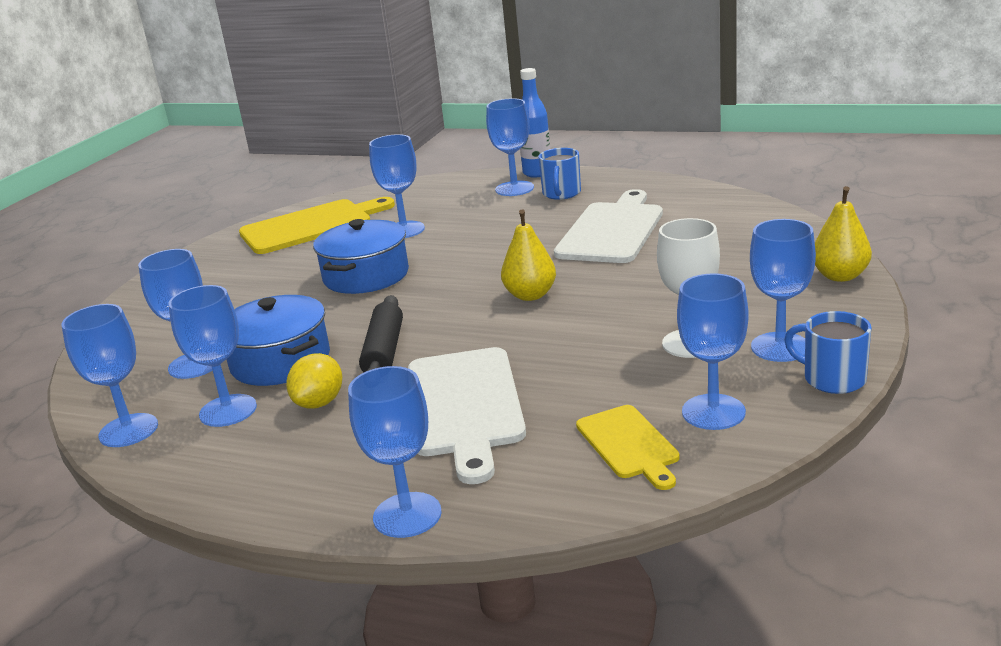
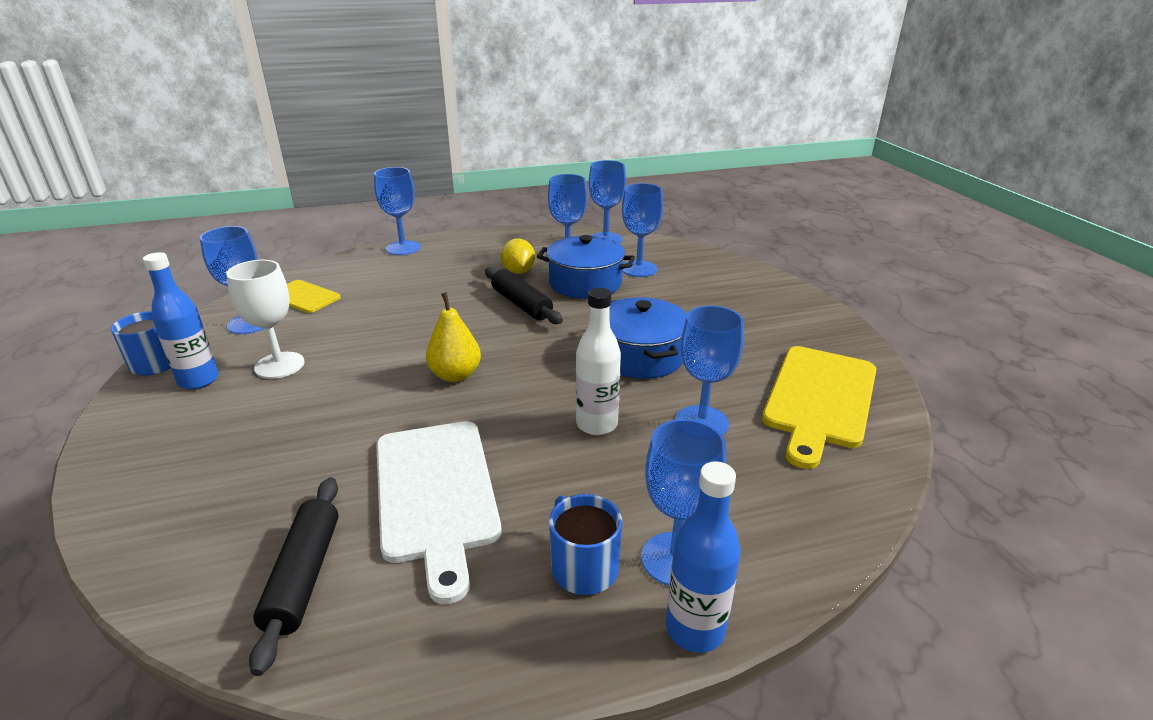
camera: 140 degrees right, 5 degrees up
(464, 406) = (423, 290): white cutting board -> none
(469, 242) = (597, 424): none -> white bottle
(710, 214) = (304, 576): none -> black rolling pin
(780, 347) = (199, 380): blue goblet -> blue bottle
(840, 276) = (118, 484): yellow pear -> none

